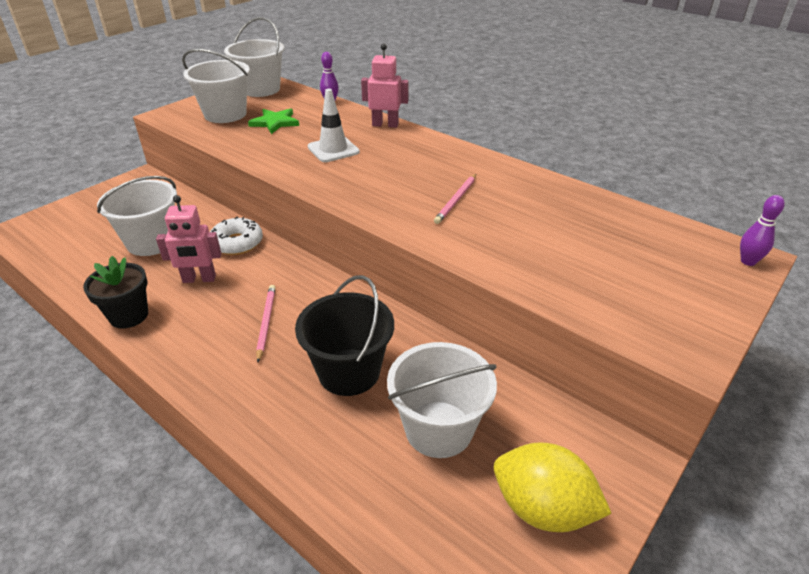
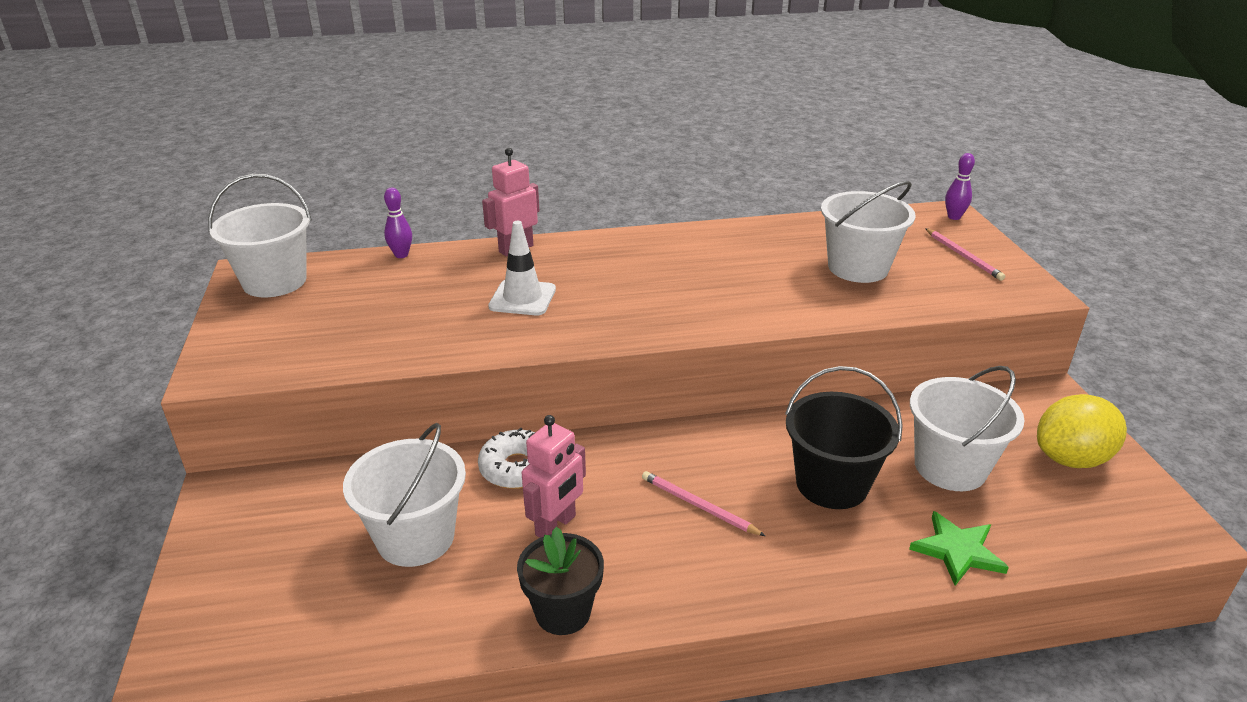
camera: 50 degrees left, 5 degrees down
(225, 114) = (301, 330): white bucket -> white bucket (858, 267)
(275, 122) = (390, 306): green star -> green star (957, 550)
(456, 200) = (723, 280): pink pencil -> pink pencil (963, 256)

